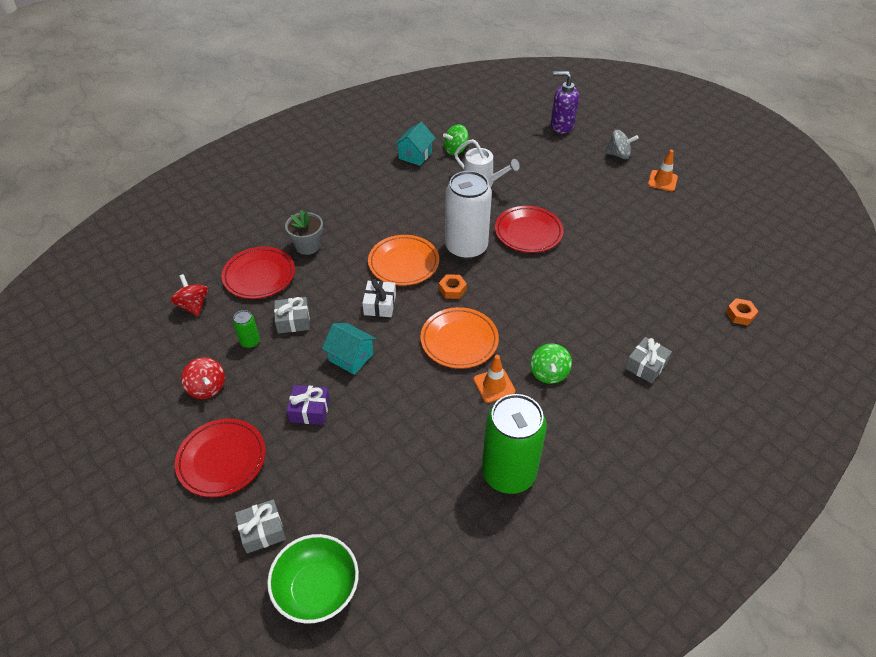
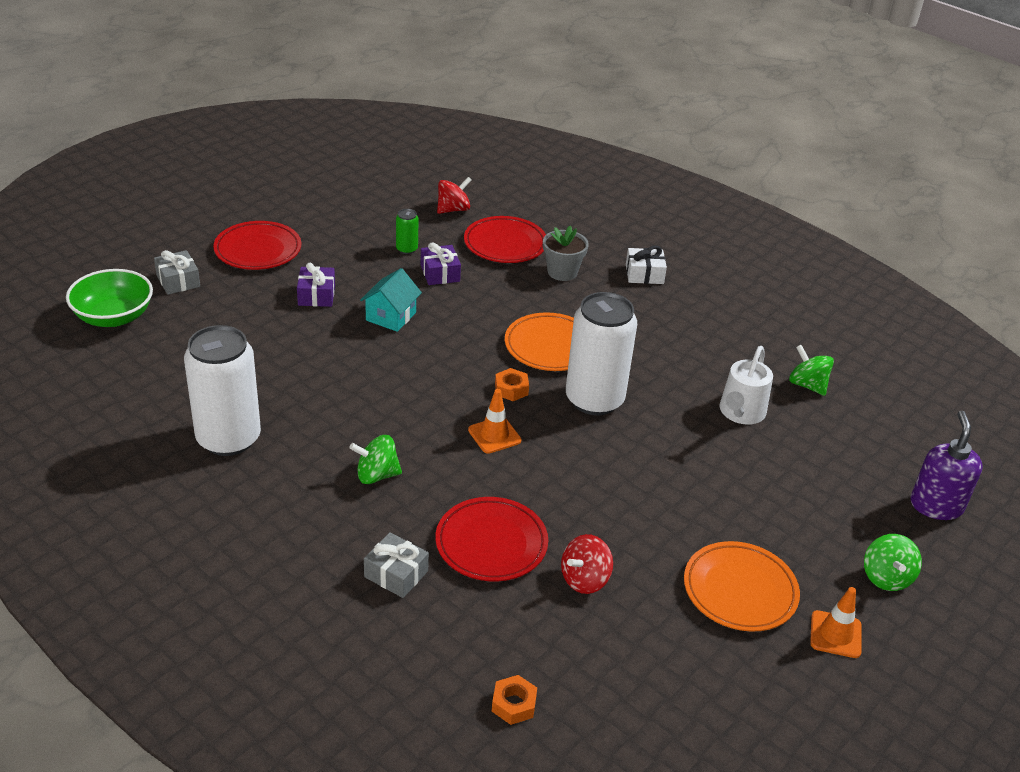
camera: 80 degrees right, 10 degrees down
(207, 388) = (344, 231): red spinning top -> red spinning top (584, 579)
(293, 321) = (440, 273): grey gift -> purple gift
(380, 304) = (474, 332): white gift -> white gift (644, 274)
(415, 155) = (776, 347): turquoise house -> none
(459, 341) = (424, 397): orange plate -> orange plate (739, 591)
(494, 385) = (354, 427): orange traffic cone -> orange traffic cone (494, 435)
(508, 473) = (228, 438): green can -> white can
(528, 232) = (643, 460): red plate -> red plate (491, 543)
(618, 155) = (886, 577): grey spinning top -> green spinning top

